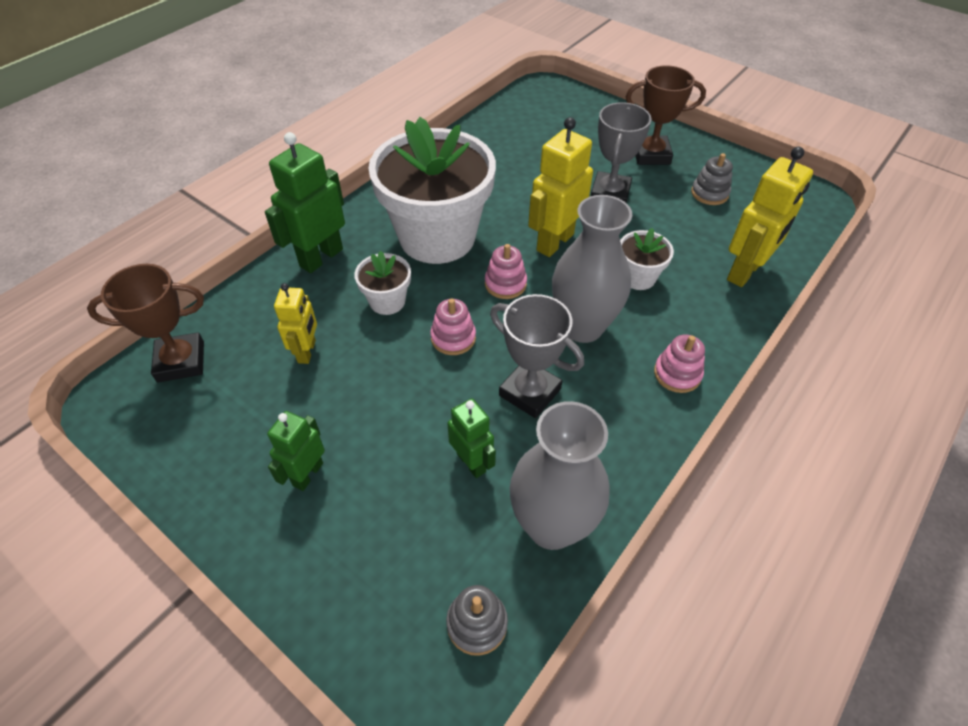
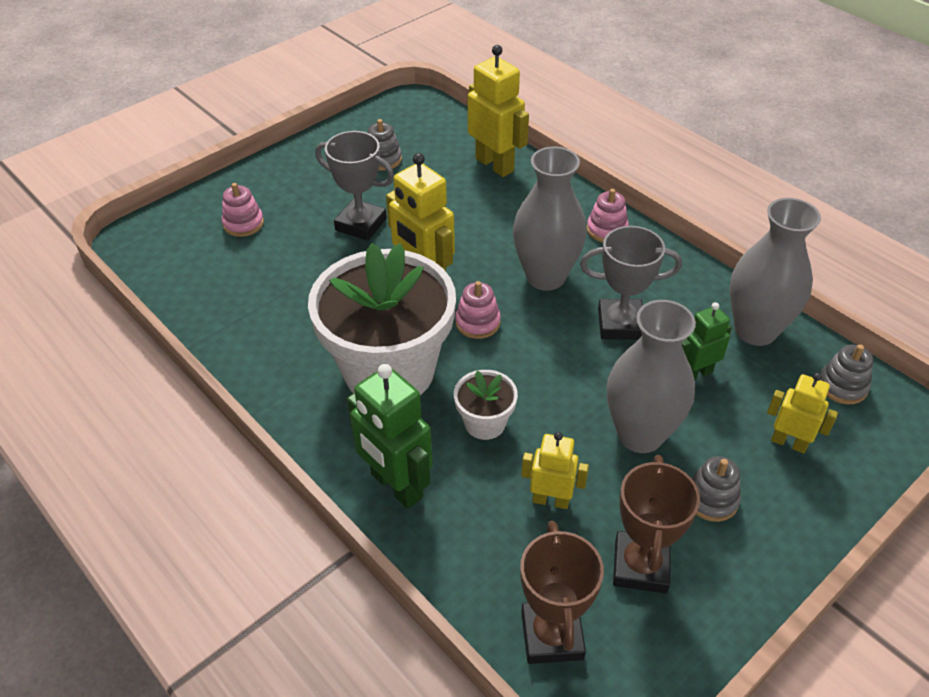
camera: 80 degrees left, 5 degrees down
(307, 474) = (711, 499): green robot -> grey stacking toy
(383, 414) = (640, 434): none -> grey vase
(383, 552) = (789, 442): none -> yellow robot
(453, 338) = (547, 371): pink stacking toy -> pink stacking toy (243, 224)
(529, 392) = (620, 324): grey trophy -> grey trophy turned 45 degrees clockwise
(638, 277) = (488, 229): white flower pot -> none
(651, 155) = (307, 183): brown trophy -> brown trophy (640, 566)

